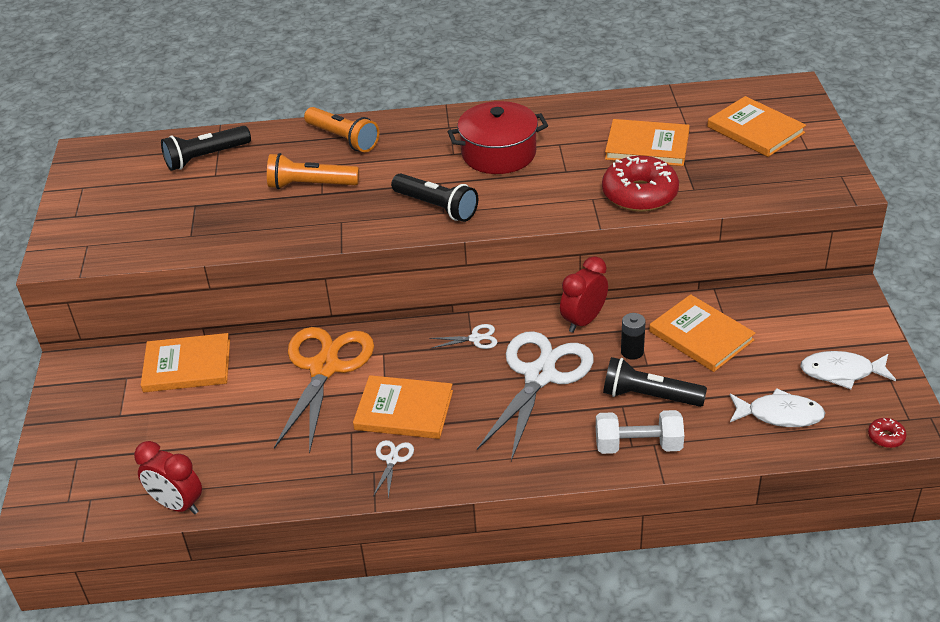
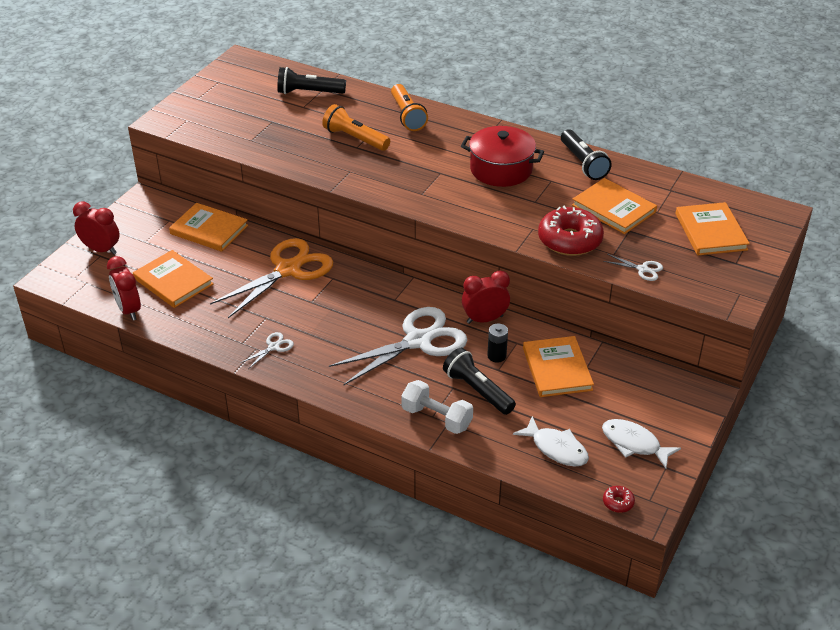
camera: 30 degrees right, 0 degrees up
(71, 451) = (101, 250): none -> red clock
(404, 410) = (310, 320): orange book -> orange book (173, 281)
(436, 207) = (420, 188): black flashlight -> black flashlight (583, 163)
(475, 338) = (400, 297): white scissors -> white scissors (642, 269)

